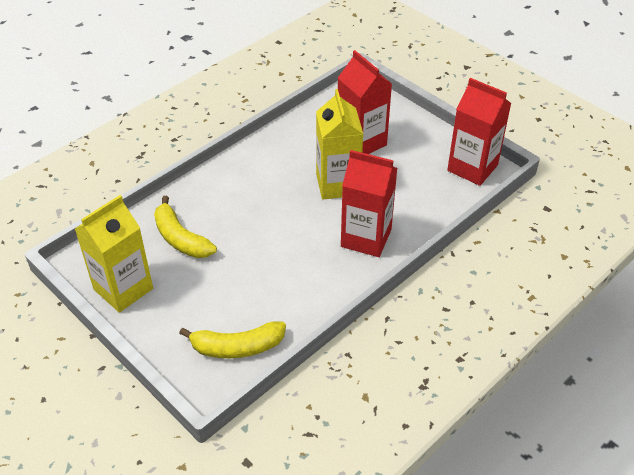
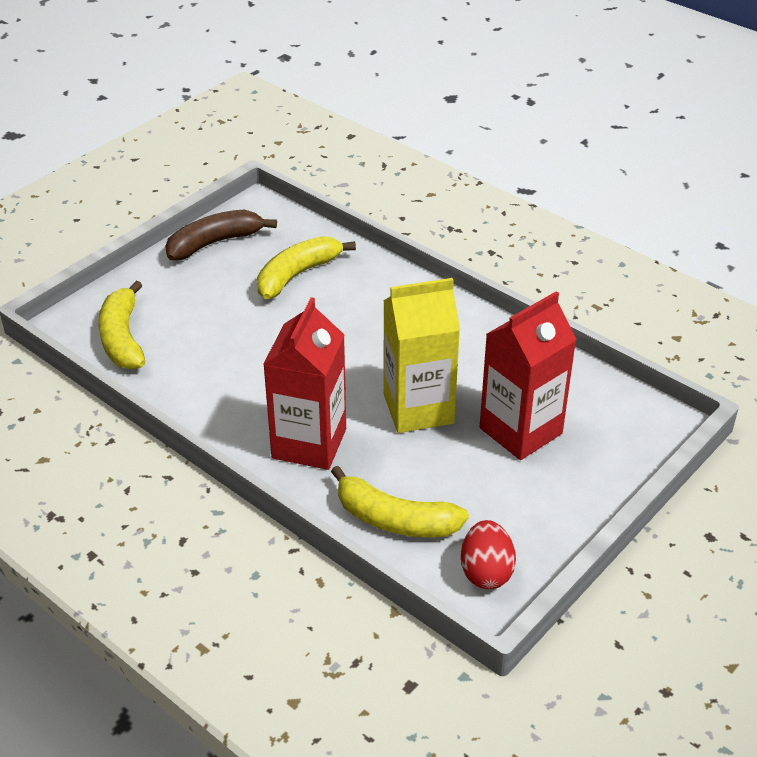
camera: 85 degrees right, 5 degrees down
(123, 289) = (215, 243): yellow carton -> brown banana
(433, 201) = (395, 519): none -> yellow banana
(472, 168) = (486, 572): red carton -> red egg

